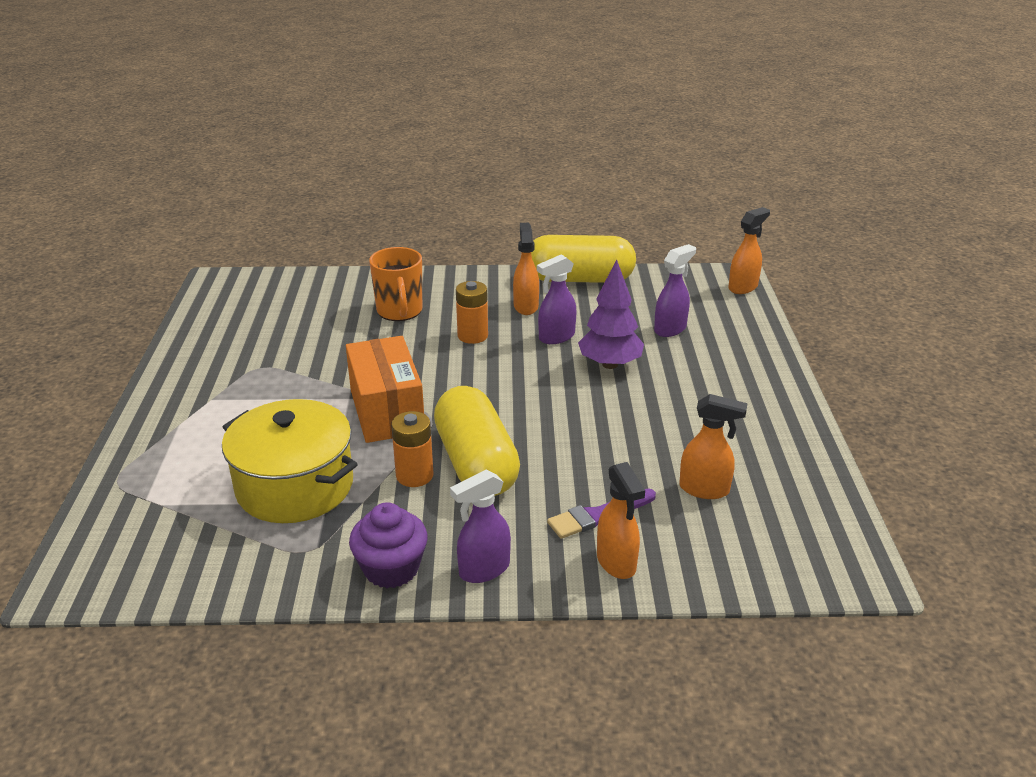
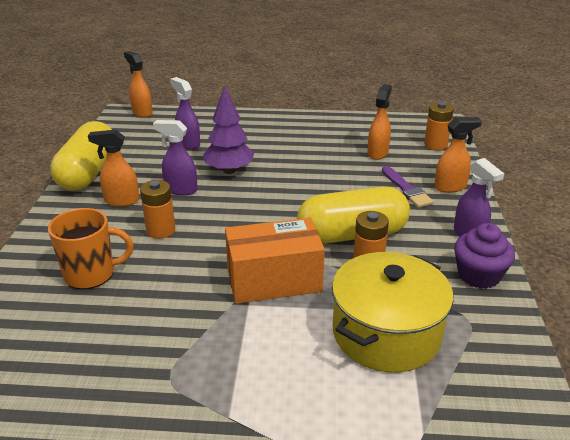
camera: 85 degrees left, 0 degrees up
(556, 337) = (180, 190): purple spray bottle -> purple spray bottle turned 135 degrees clockwise
(760, 557) = (435, 145): none -> orange battery

